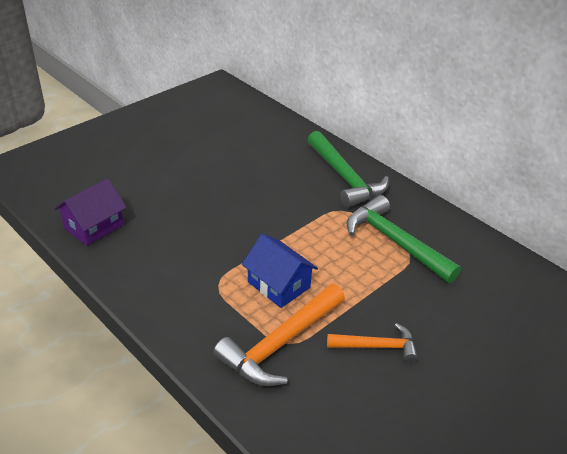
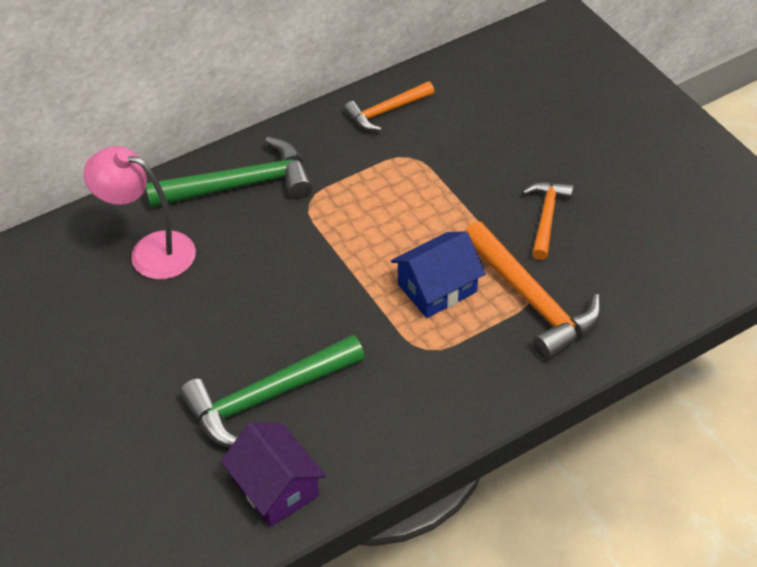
camera: 75 degrees left, 10 degrees up
(274, 151) = (150, 251): none -> pink lamp
(395, 242) = (383, 164): green hammer -> green hammer (267, 398)
(453, 237) = (386, 111): none -> orange hammer

